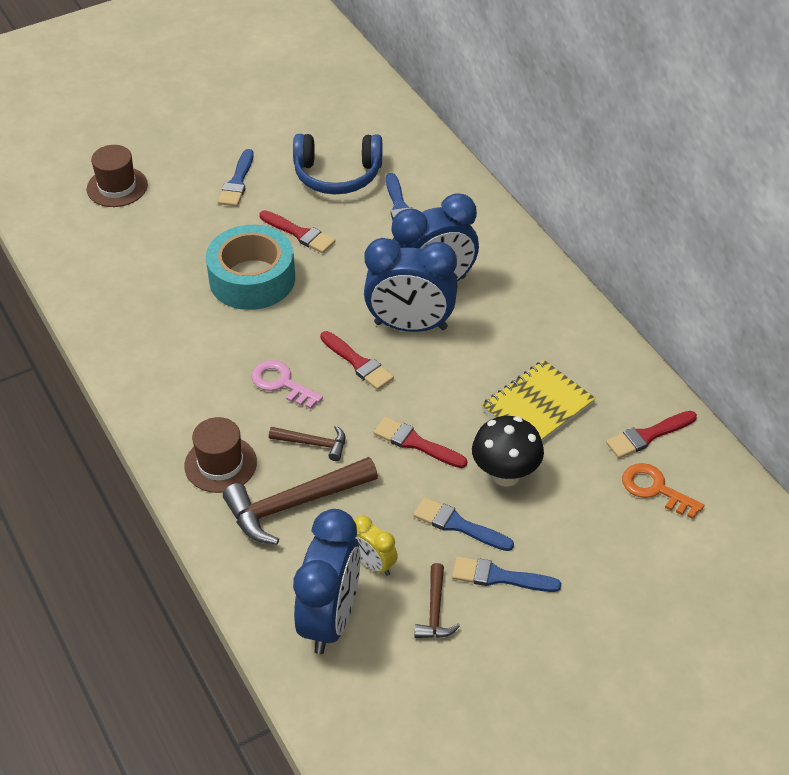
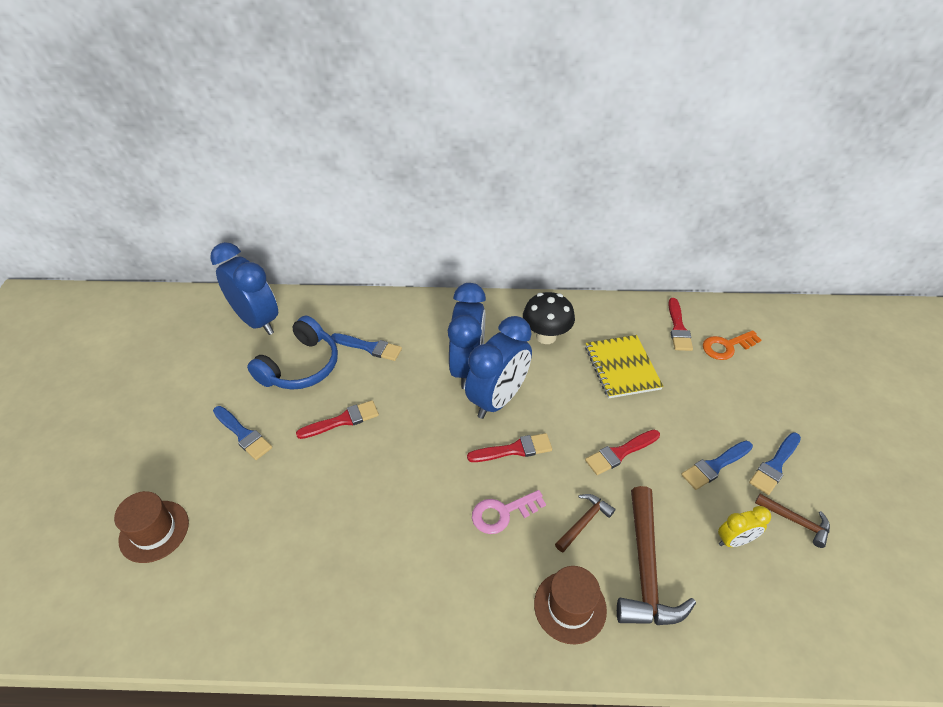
camera: 60 degrees left, 0 degrees up
(252, 279) = (366, 477): turquoise tape -> none
(330, 620) = (784, 601): blue clock -> blue clock (257, 321)
(505, 475) = (678, 415): black mushroom -> black mushroom (546, 336)

